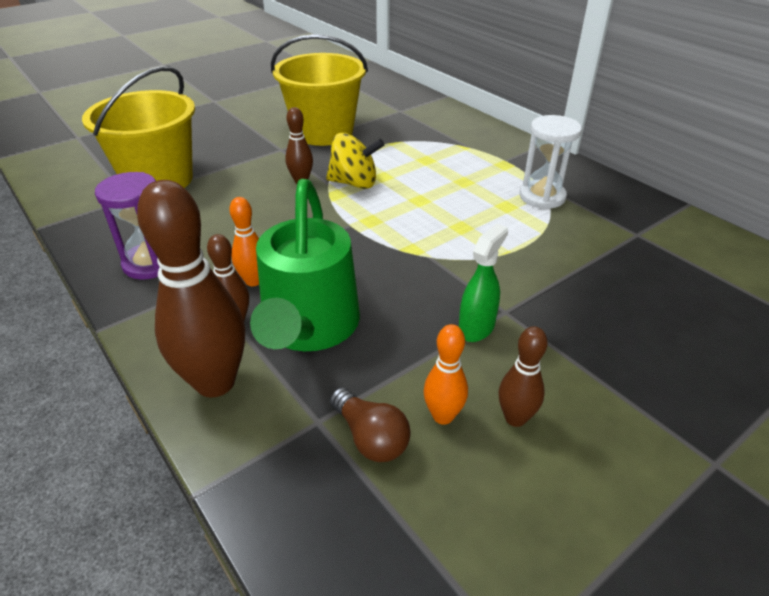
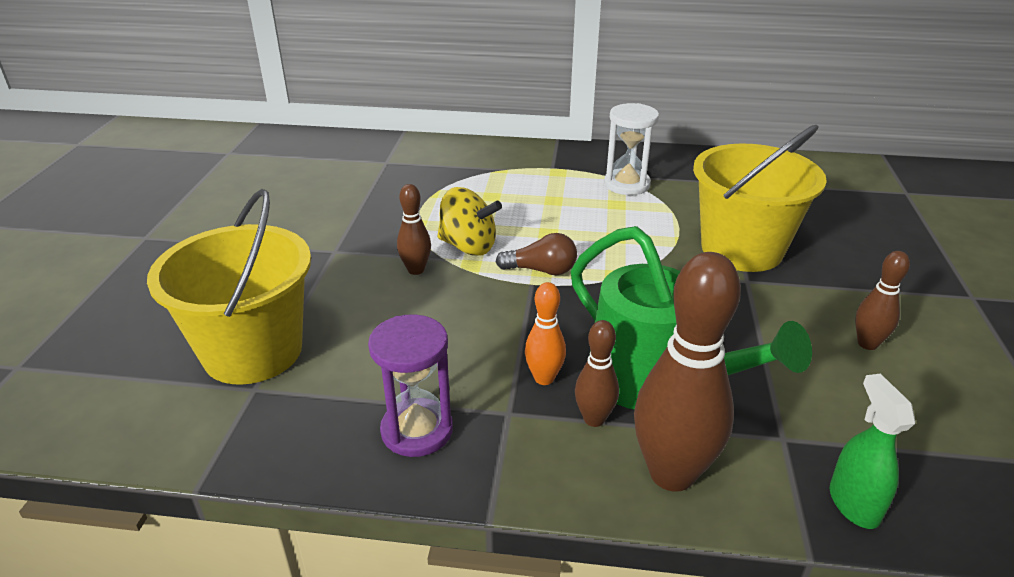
camera: 45 degrees left, 5 degrees down
(324, 132) = (348, 214): yellow bucket -> yellow bucket (741, 249)
(354, 183) = (468, 246): yellow spinning top -> yellow spinning top turned 60 degrees clockwise
(370, 437) = (828, 420): brown light bulb -> brown light bulb (541, 270)
(443, 416) = (835, 373): orange bowling pin -> none
(476, 328) = (752, 303): green spray bottle -> green spray bottle (853, 504)

